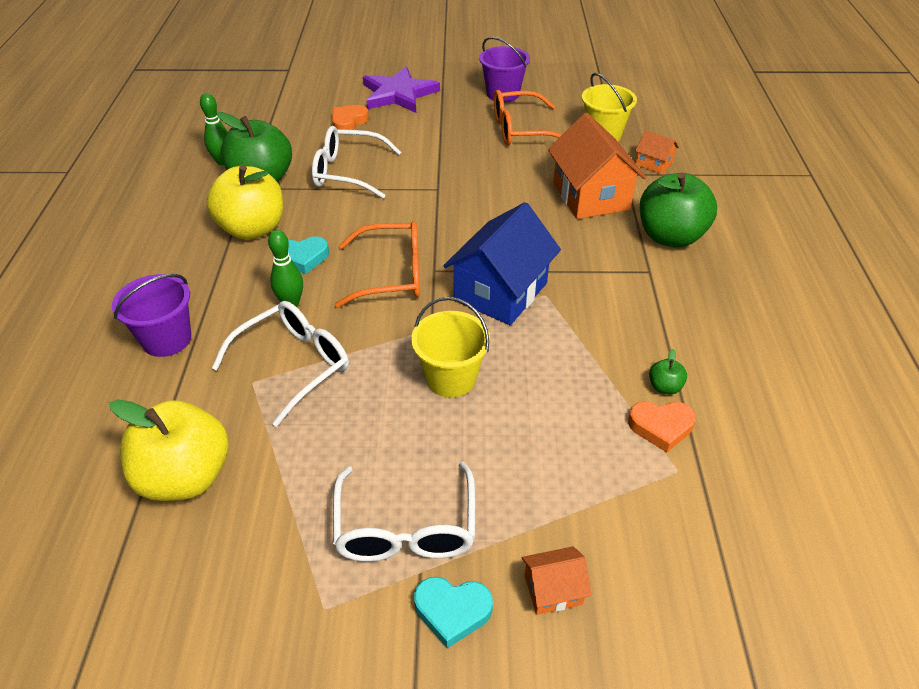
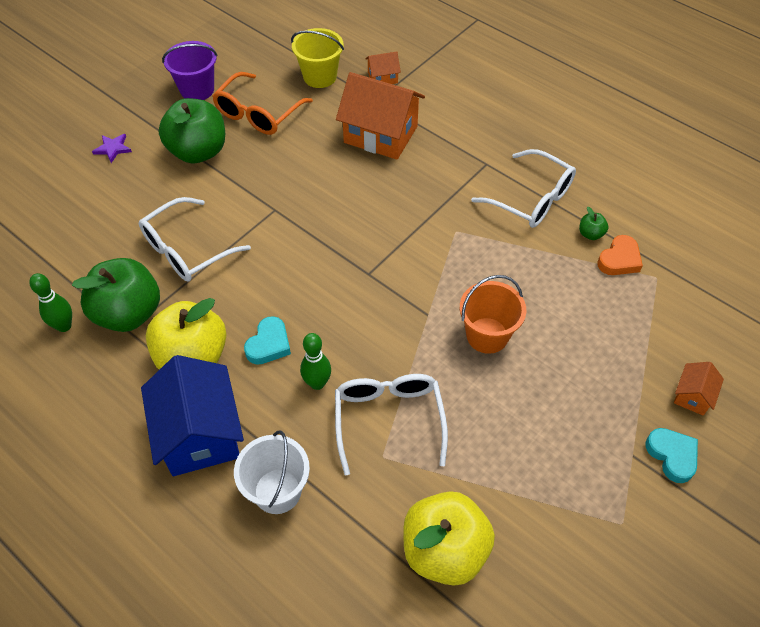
camera: 50 degrees left, 10 degrees up
(167, 339) = (277, 491): purple bucket -> white bucket
(348, 122) = (113, 206): orange heart -> none
(392, 274) = (348, 301): orange glasses -> none
(399, 94) = (113, 148): purple star -> purple star, size x0.44
(406, 528) = (594, 442): white glasses -> white glasses (532, 199)
(451, 378) = (487, 335): yellow bucket -> orange bucket
(452, 611) = (672, 456): turquoise heart -> turquoise heart turned 75 degrees counterclockwise
(501, 292) = (429, 252): blue house -> blue house (200, 434)
(670, 236) = (464, 128): green apple -> green apple (198, 151)

